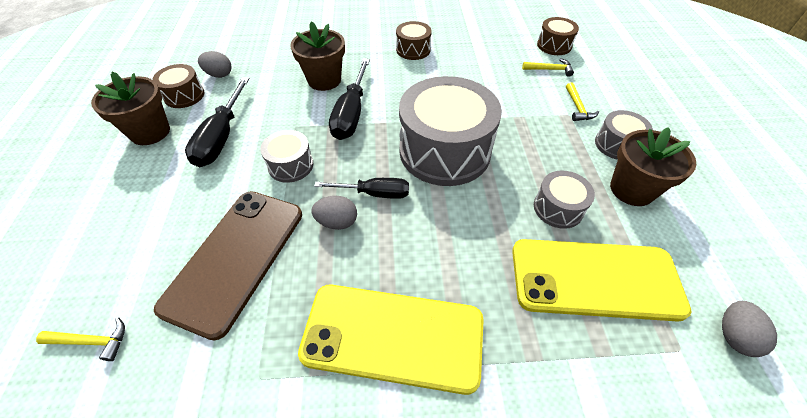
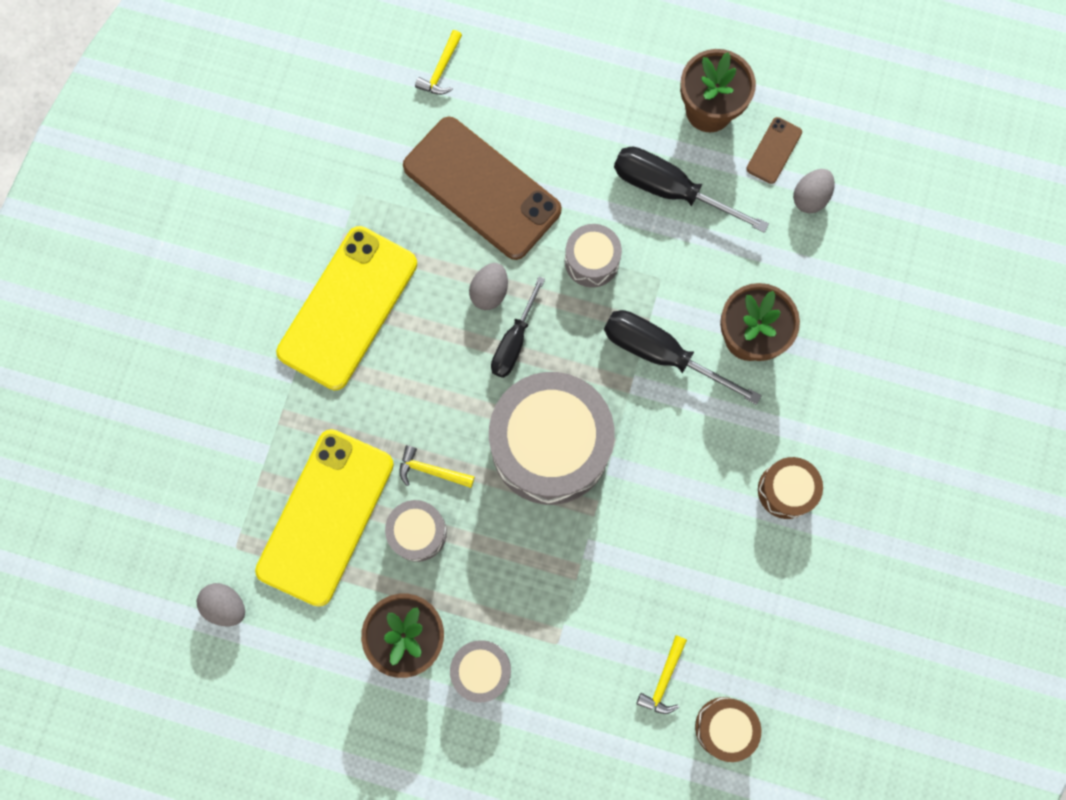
camera: 110 degrees right, 25 degrees up
(184, 95) = (774, 150): brown drum -> brown phone
(578, 107) = (566, 666): yellow hammer -> yellow hammer (431, 471)

